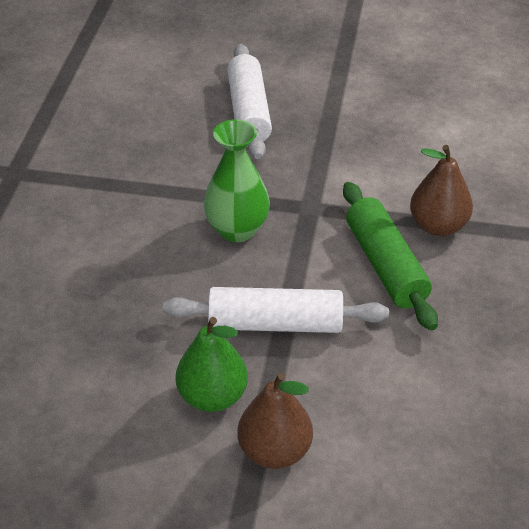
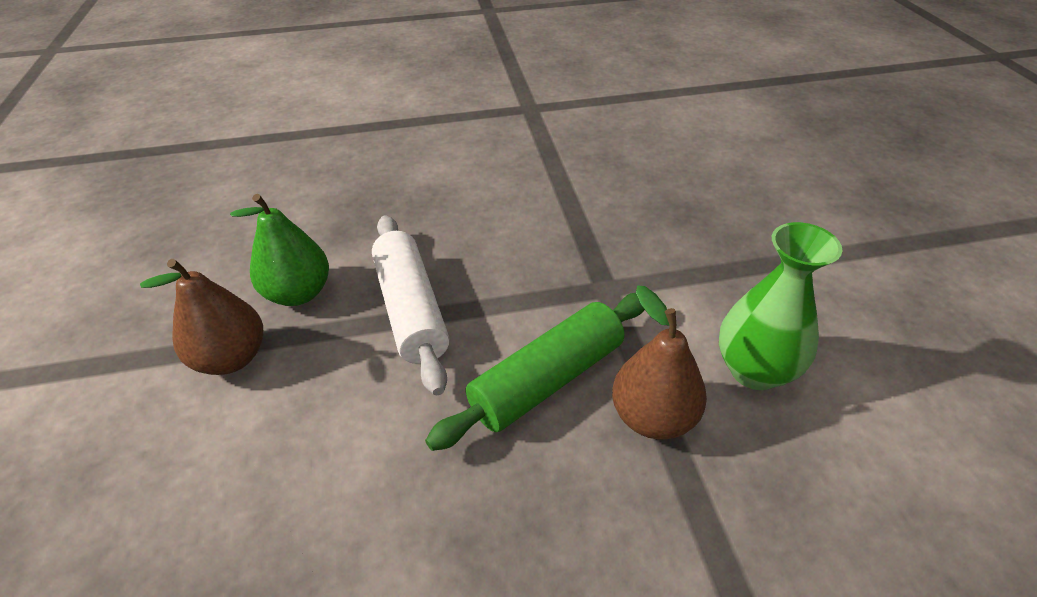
camera: 70 degrees right, 0 degrees up
(237, 229) = (536, 245): green vase -> green vase (754, 370)
(249, 112) = (724, 202): white rolling pin -> none

